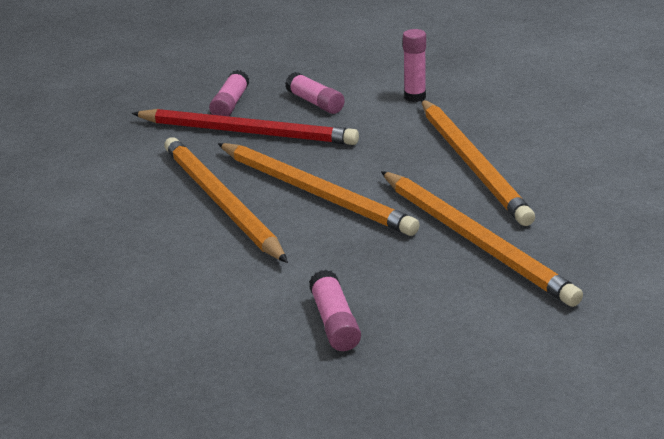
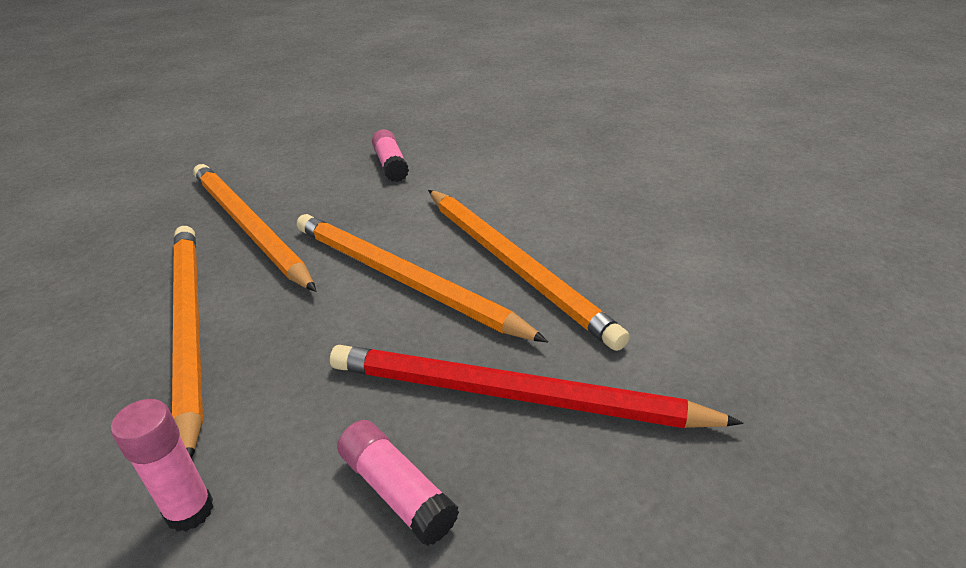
camera: 175 degrees right, 5 degrees up
(230, 104) = (570, 487): pink glue stick -> none

